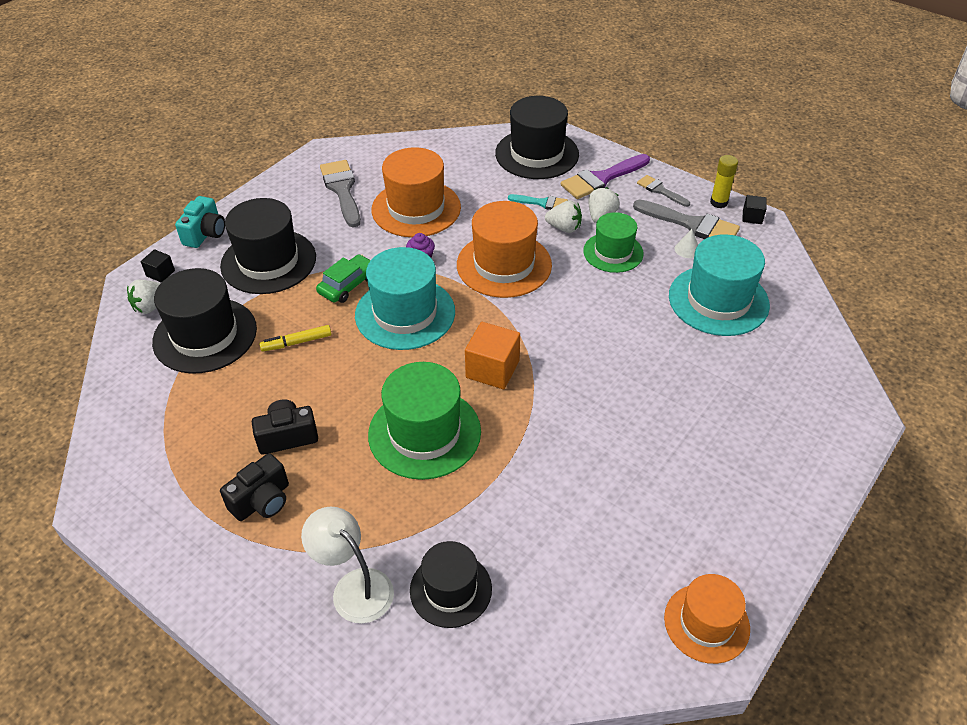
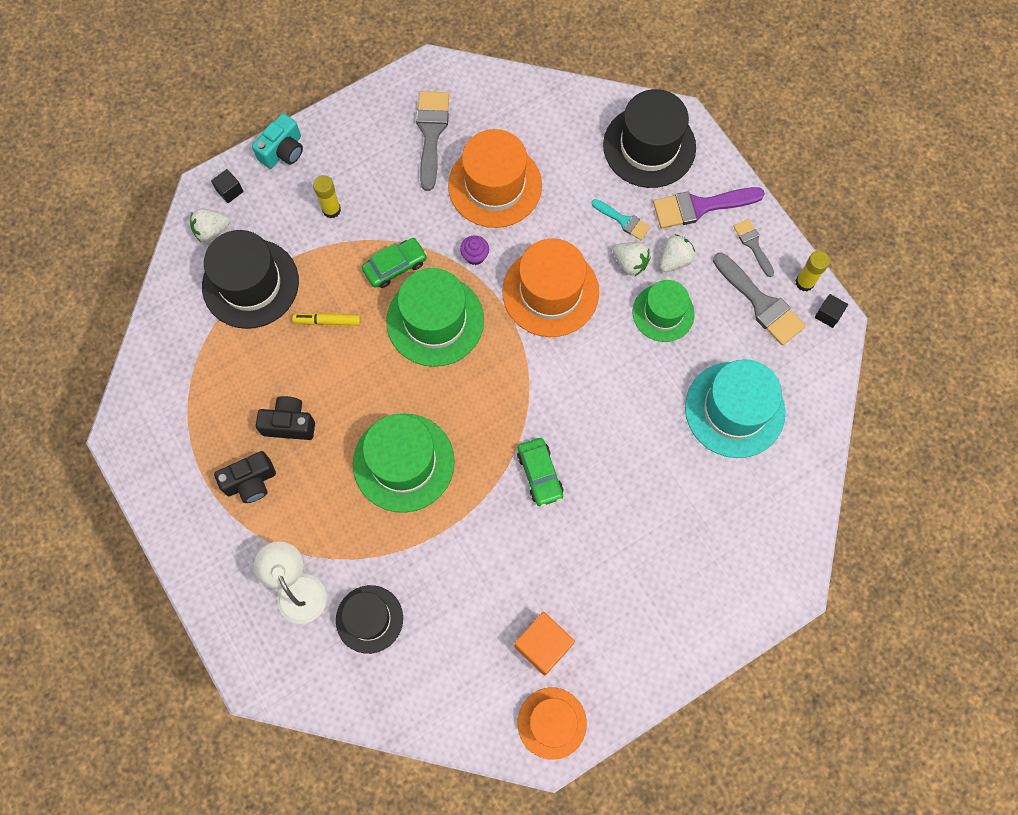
camera: 20 degrees right, 25 degrees up
(268, 261) = (331, 210): black hat -> yellow glue stick
(405, 313) = (435, 320): turquoise hat -> green hat
(492, 369) = (488, 415): orange cube -> orange cube (543, 645)
(568, 401) = (540, 474): none -> green car
(687, 249) = (738, 335): white cone -> none

